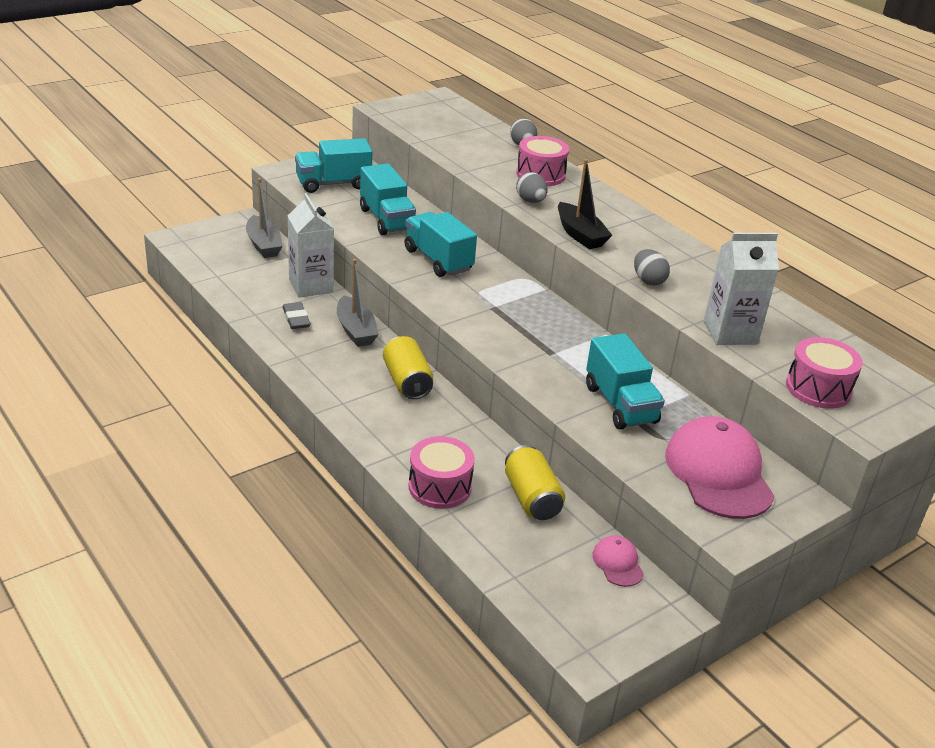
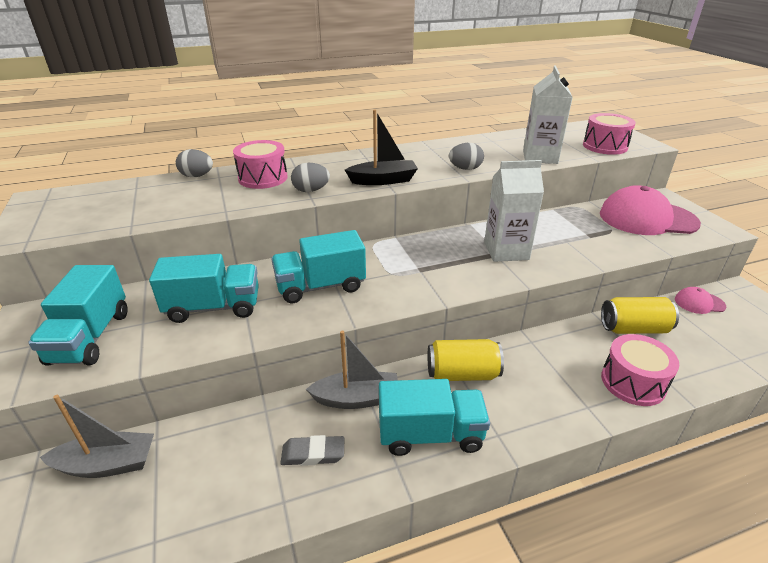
camera: 70 degrees left, 0 degrees up
(311, 286) = (243, 426): white carton -> white carton (506, 251)
(620, 404) = (571, 237): turquoise truck -> turquoise truck (430, 434)

